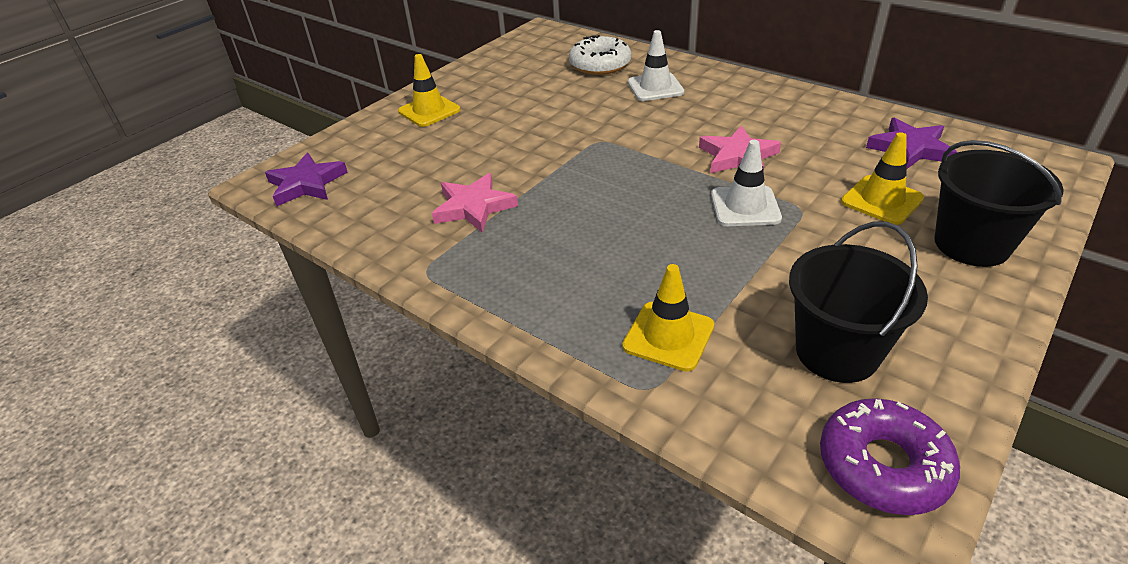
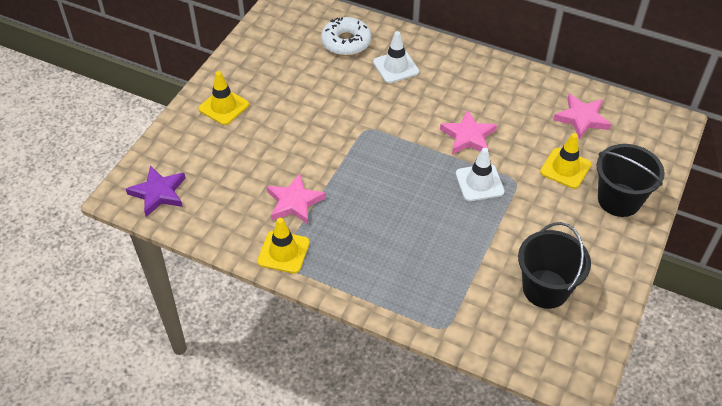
camera: 15 degrees left, 10 degrees up
(668, 336) = (449, 291): yellow traffic cone -> yellow traffic cone (283, 252)
(883, 465) = (573, 355): purple donut -> none
(910, 148) = (582, 118): purple star -> pink star

